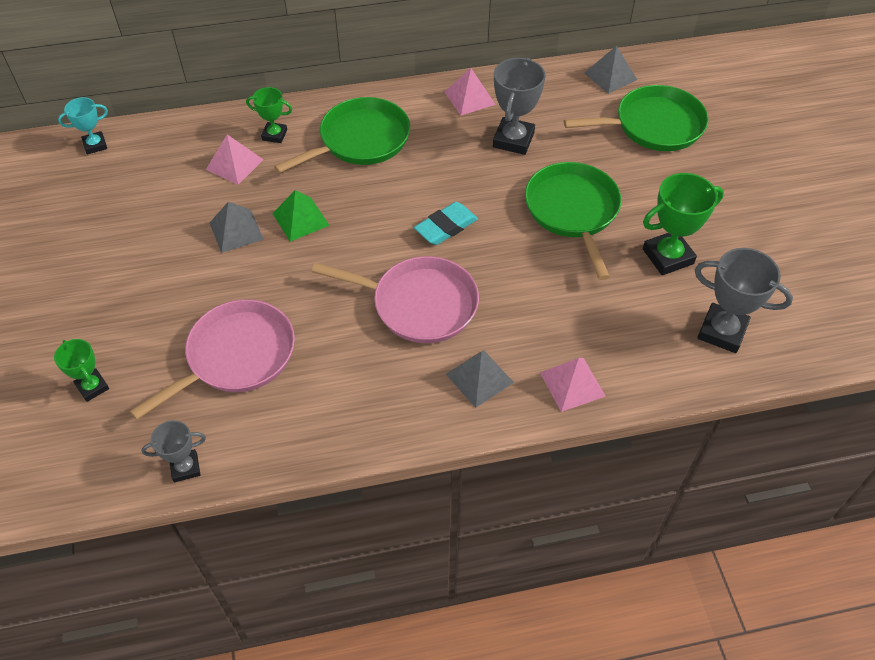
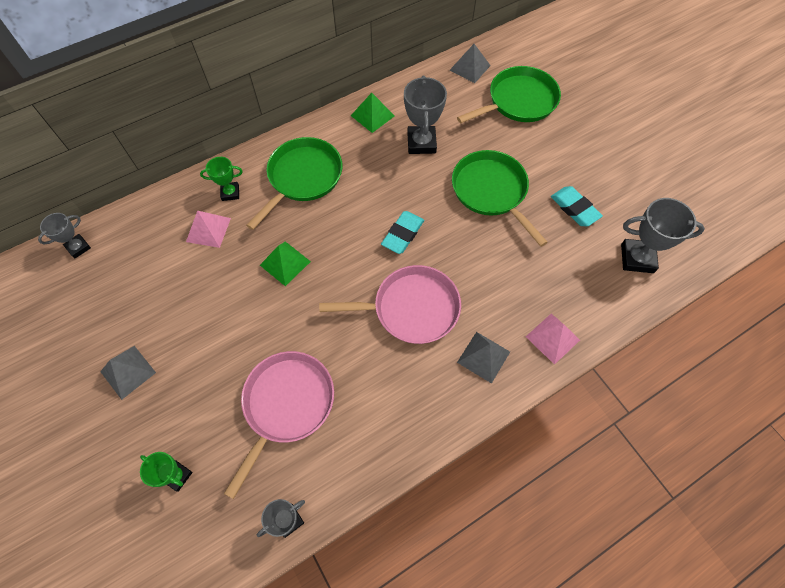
camera: 20 degrees left, 10 degrees up
(95, 145) = (78, 247): turquoise trophy -> grey trophy
(236, 231) = (236, 290): grey pyramid -> grey pyramid (128, 372)
(469, 98) = (372, 115): pink pyramid -> green pyramid
(668, 256) = (574, 208): green trophy -> turquoise eraser

